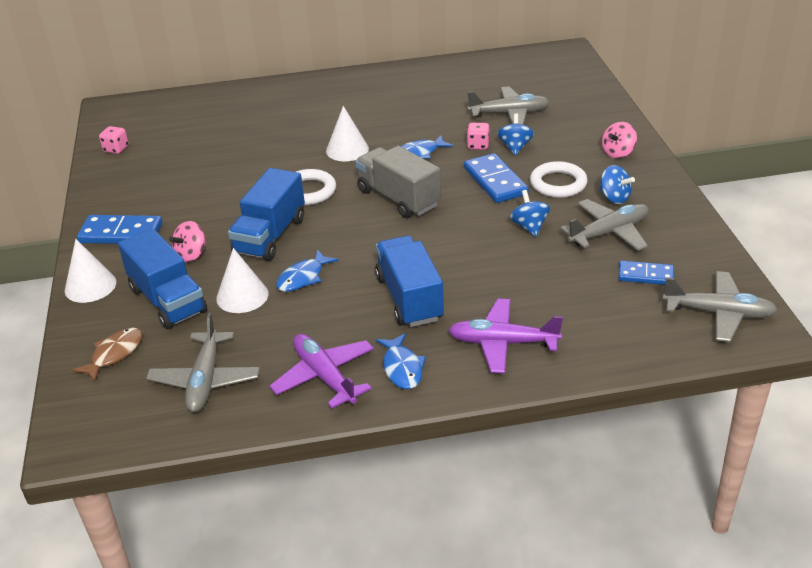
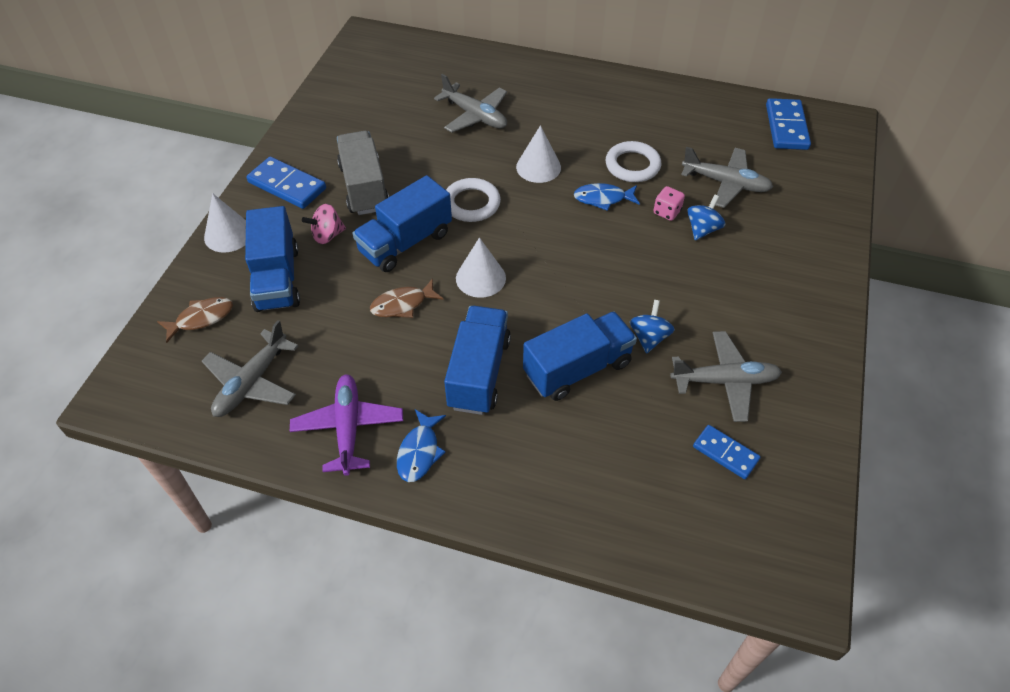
camera: 25 degrees right, 15 degrees up
(116, 149) = (341, 86): pink dice -> none
(242, 296) = (339, 302): white cone -> white cone (480, 278)
(303, 277) = (402, 304): blue fish -> brown fish
(398, 198) = (547, 247): grey truck -> grey truck (364, 187)
(489, 266) = (577, 368): none -> blue truck
(495, 181) = (654, 265): blue domino -> blue domino (786, 127)
(502, 343) = (528, 468): purple plane -> none
(558, 184) = (715, 295): white ring -> white ring (632, 165)
(614, 198) = (761, 338): blue spinning top -> none
(618, 153) = (806, 280): pink spinning top -> none
(719, 313) = (769, 539): grey plane -> grey plane (475, 116)

